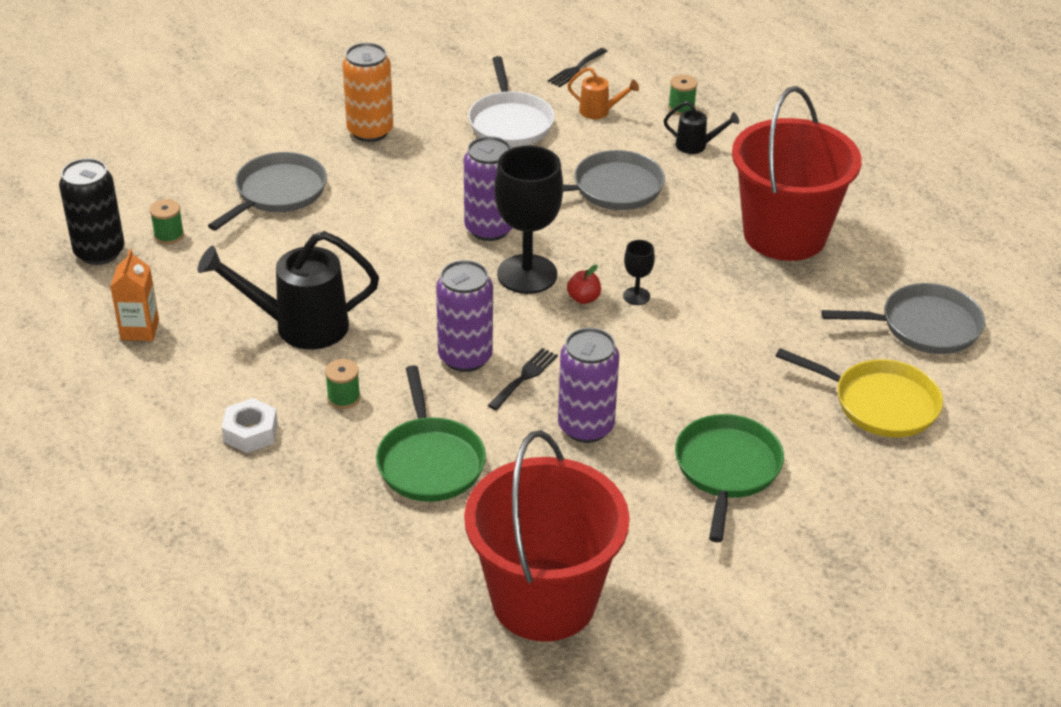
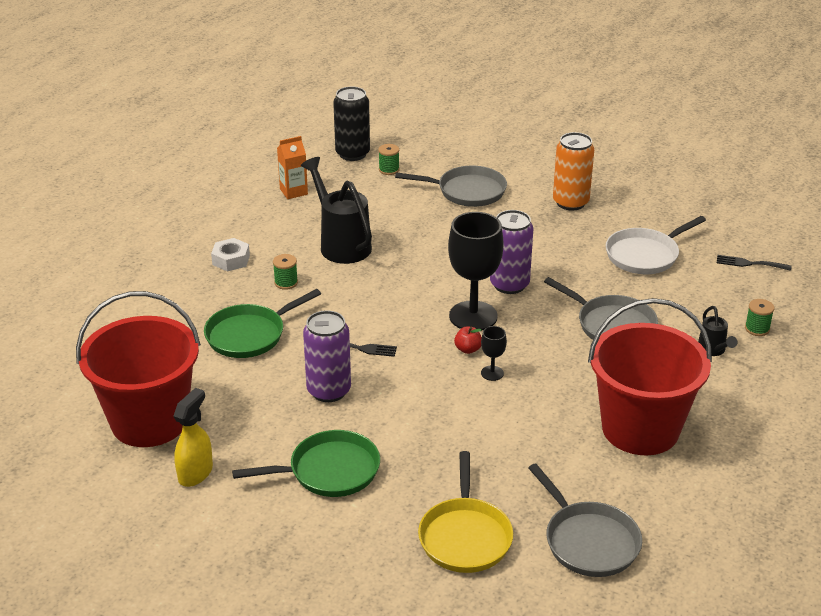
camera: 65 degrees right, 5 degrees down
(465, 357) = (362, 317): purple can -> none
(599, 111) = (705, 290): orange watering can -> none
(668, 582) = (196, 473): none -> yellow spray bottle

